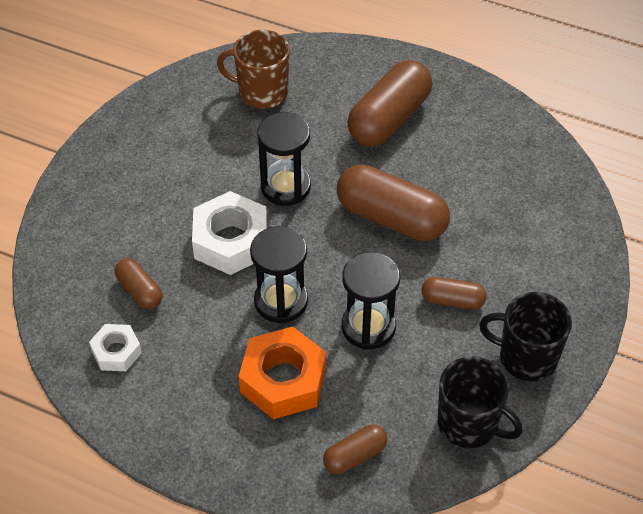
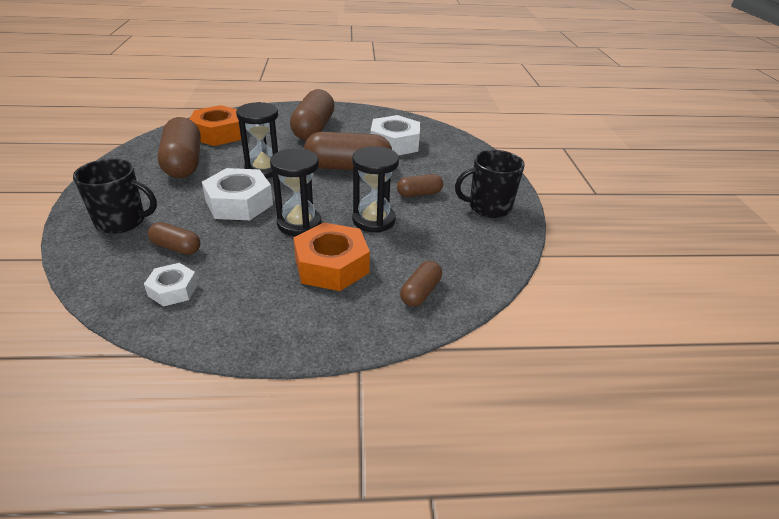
camera: 30 degrees left, 15 degrees down
(198, 142) = (184, 163): none -> brown capsule
(262, 92) = (219, 133): brown mug -> orange nut
(469, 424) = (484, 249): black mug -> black mug (122, 221)
(483, 187) = (394, 143): none -> white nut

